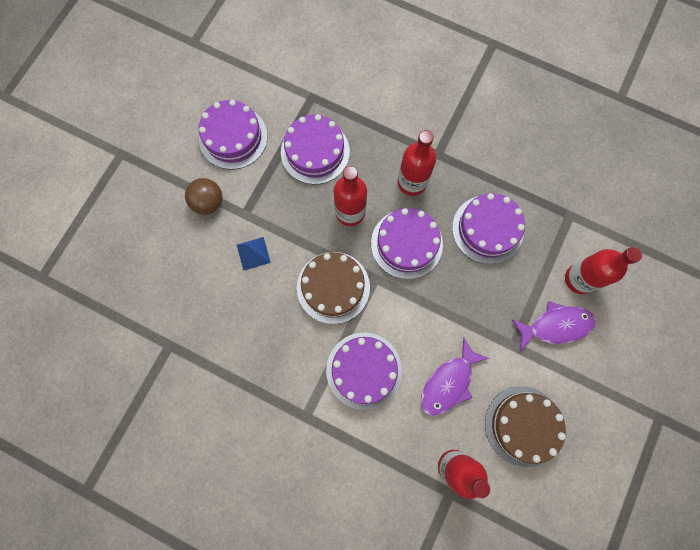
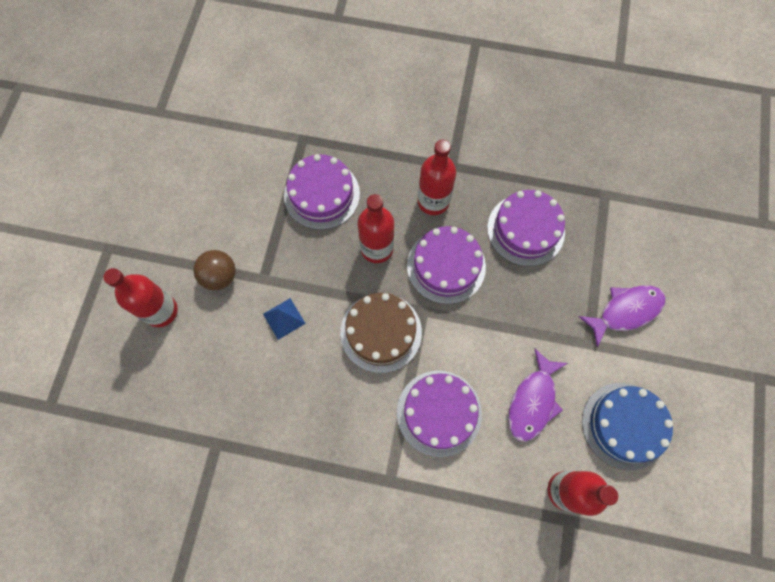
camera: 15 degrees left, 5 degrees down
(233, 137) = (229, 201): purple cake -> none
(523, 425) = (624, 425): brown cake -> blue cake
(579, 279) = (634, 257): red bottle -> red bottle (161, 311)

